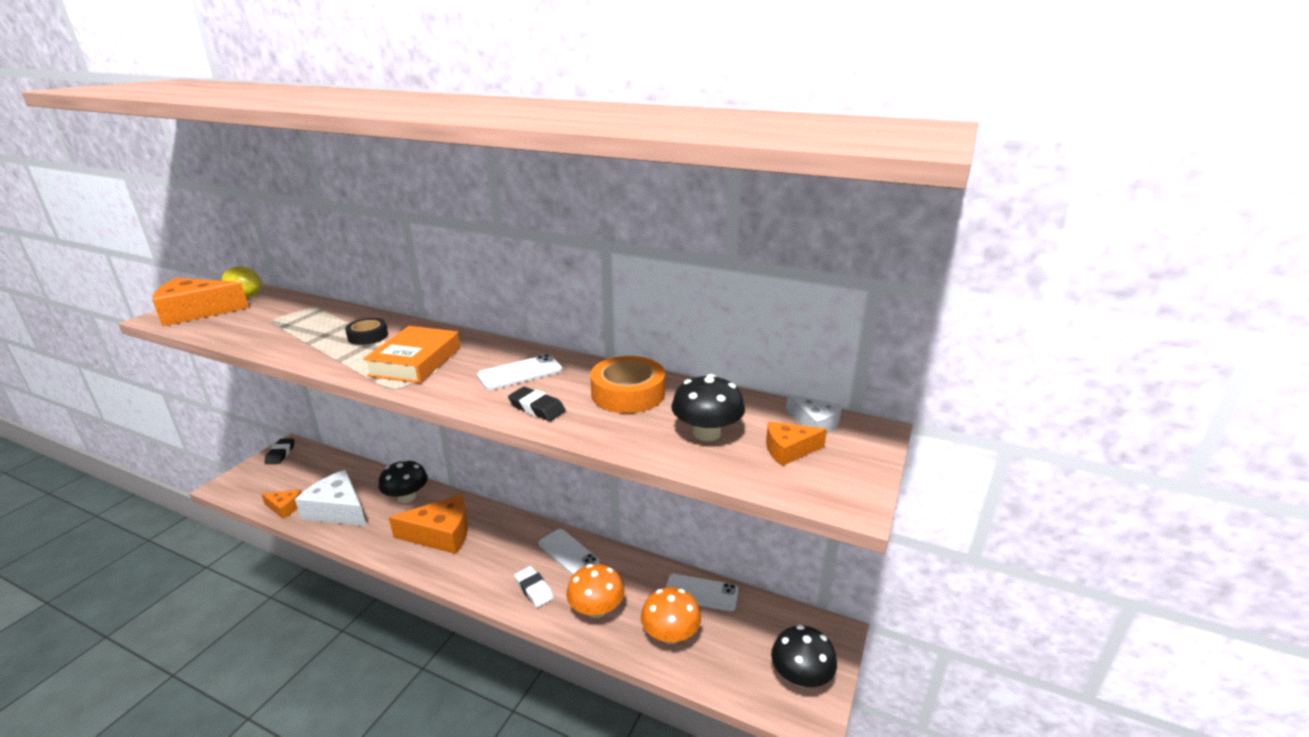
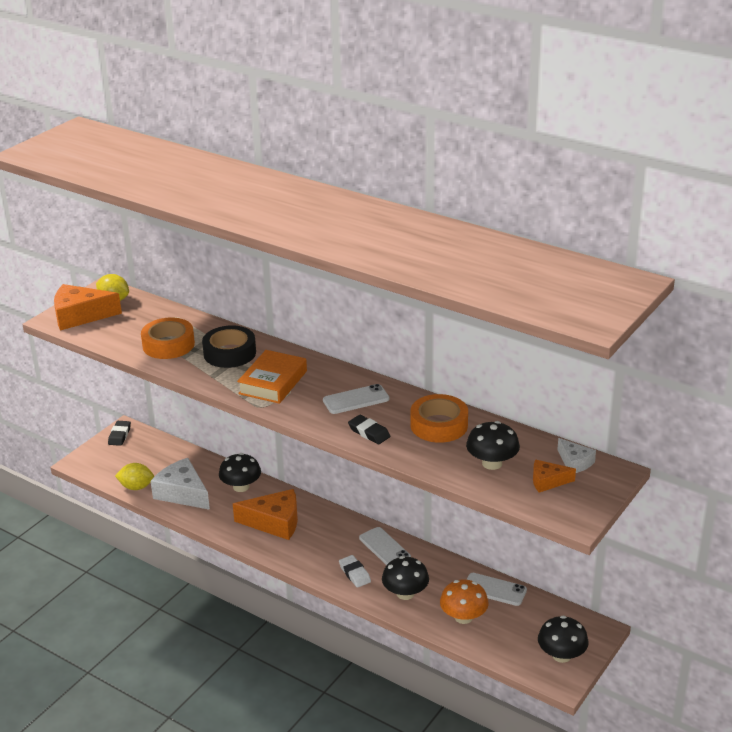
camera: 10 degrees right, 5 degrees up
(285, 507) = (136, 487): orange cheese -> yellow lemon
(294, 332) = (168, 345): none -> orange tape
(368, 336) = (229, 353): black tape -> black tape, size x1.66
(596, 609) = (405, 593): orange mushroom -> black mushroom

